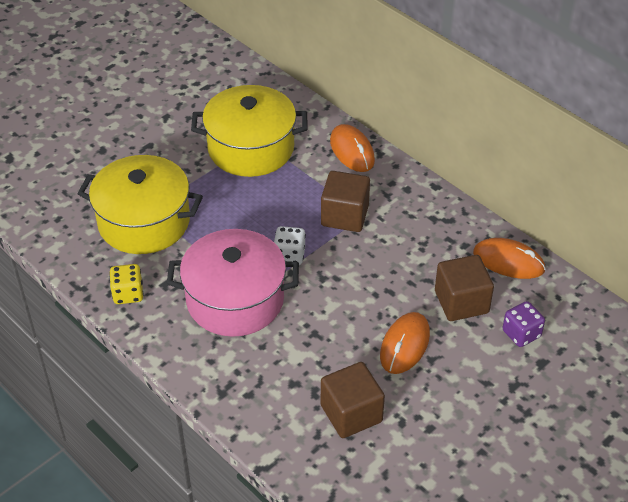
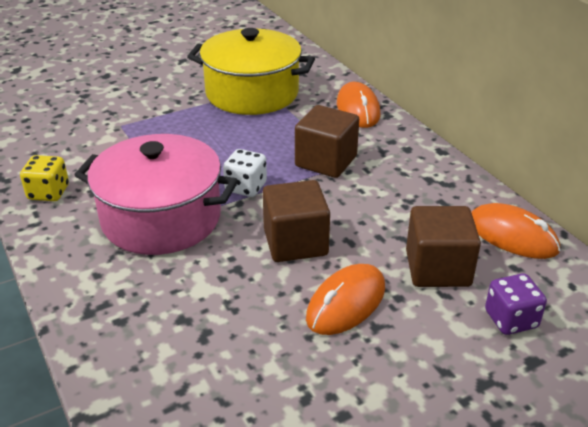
camera: 15 degrees right, 10 degrees down
(144, 222) = (108, 134): yellow pot -> none
(351, 413) = (240, 372): brown cube -> brown cube (295, 242)

